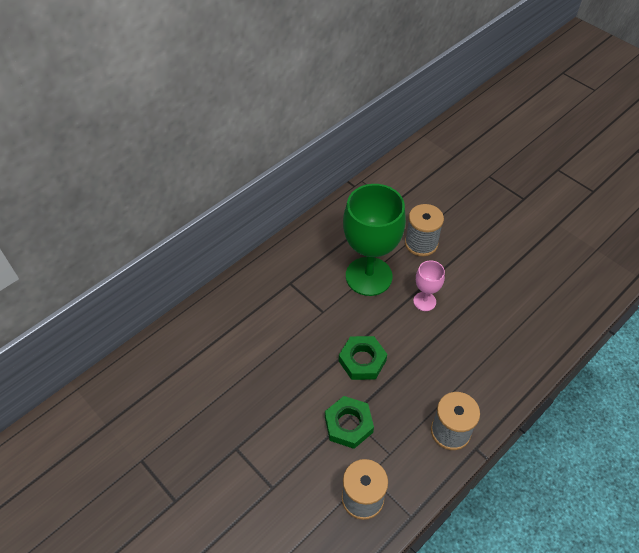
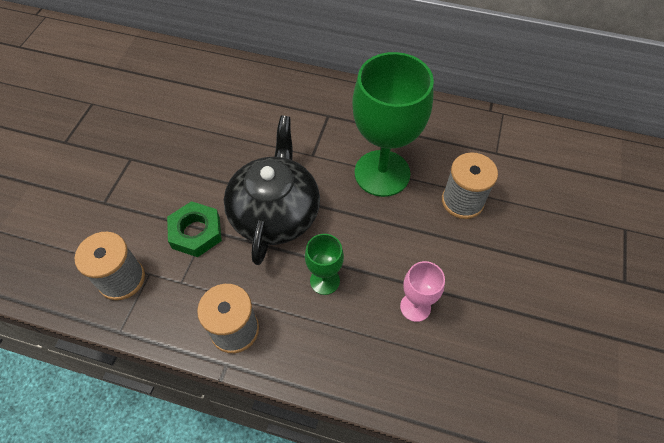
camera: 60 degrees right, 5 degrees up
(362, 360) = (275, 212): green nut -> black teapot
(424, 301) = (386, 237): pink goblet -> pink goblet (415, 307)
(440, 355) = (324, 281): none -> green goblet

